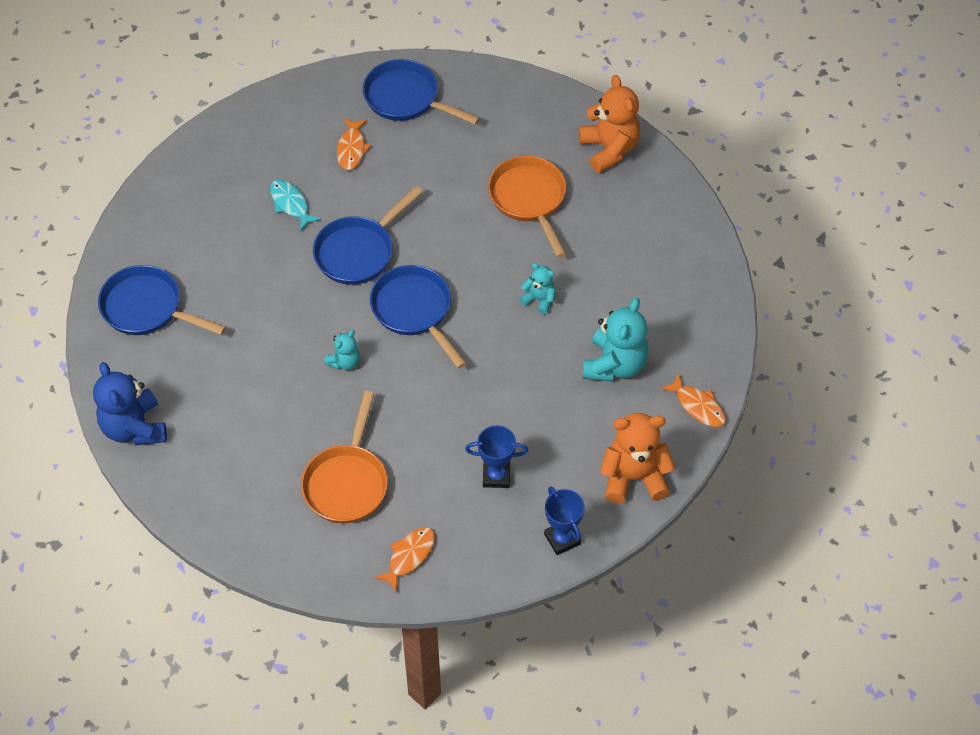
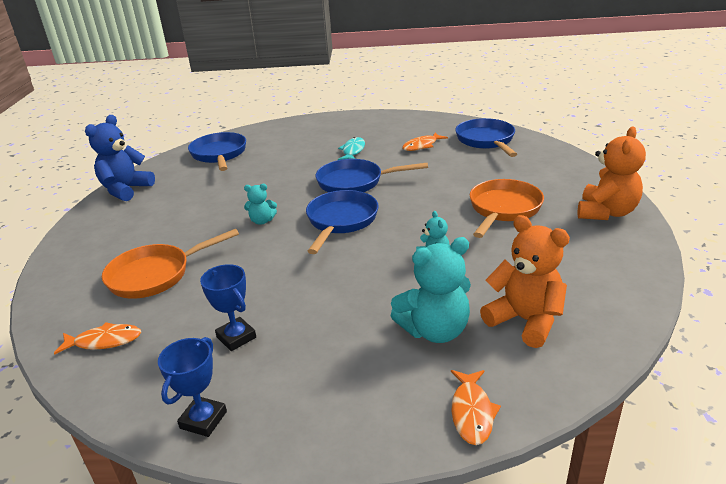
camera: 50 degrees right, 25 degrees down
(634, 477) = (331, 423): orange teddy bear -> orange teddy bear (525, 320)

